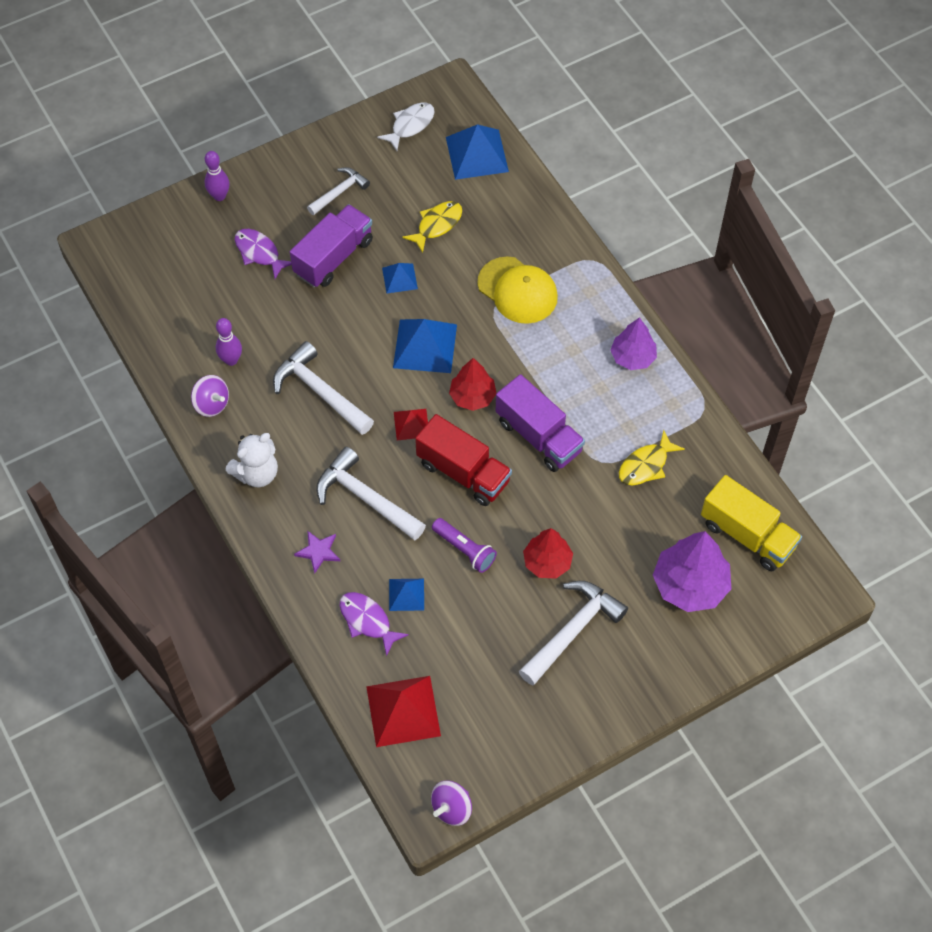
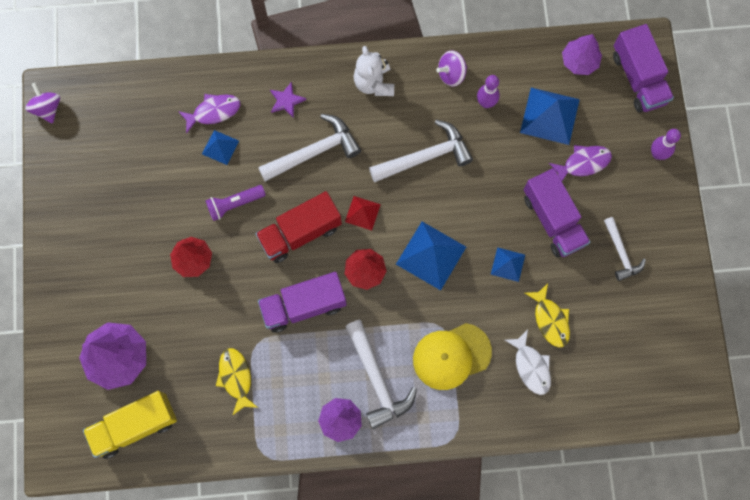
camera: 115 degrees right, 15 degrees up
(141, 238) = (638, 78): none -> purple truck
(144, 294) = (579, 61): none -> purple tree
(403, 711) = (133, 107): red pyramid -> none
(410, 125) = (672, 346): white fish -> white fish (531, 366)
(477, 154) = (615, 390): blue pyramid -> blue pyramid (549, 116)
(573, 631) = (129, 251): white hammer -> white hammer (377, 379)

